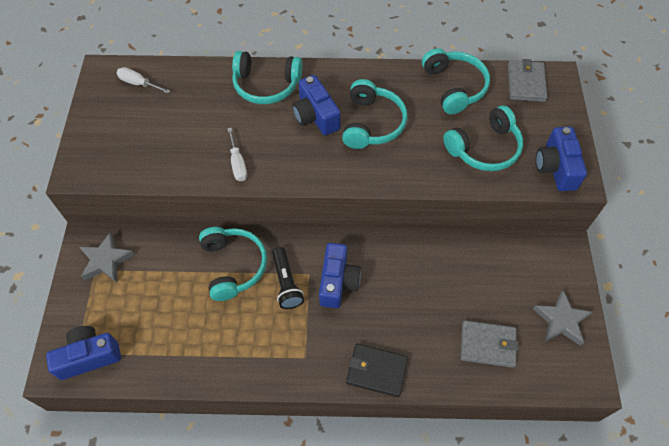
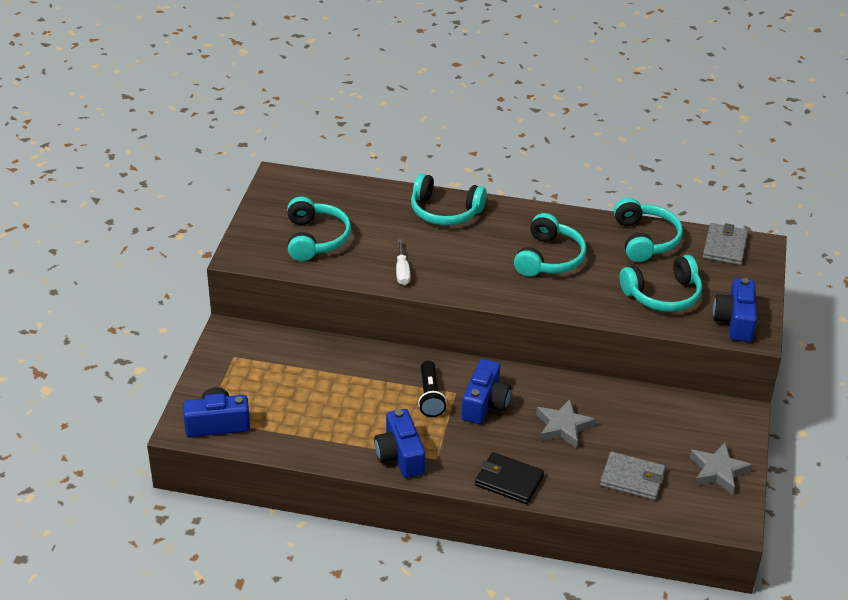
camera: 10 degrees right, 20 degrees down
(106, 260) = (246, 350): grey star -> grey star (563, 427)
(138, 83) = (313, 192): white screwdriver -> none
(233, 266) = (377, 374): turquoise headphones -> turquoise headphones (315, 239)
(315, 116) = (491, 244): blue camera -> blue camera (400, 455)

